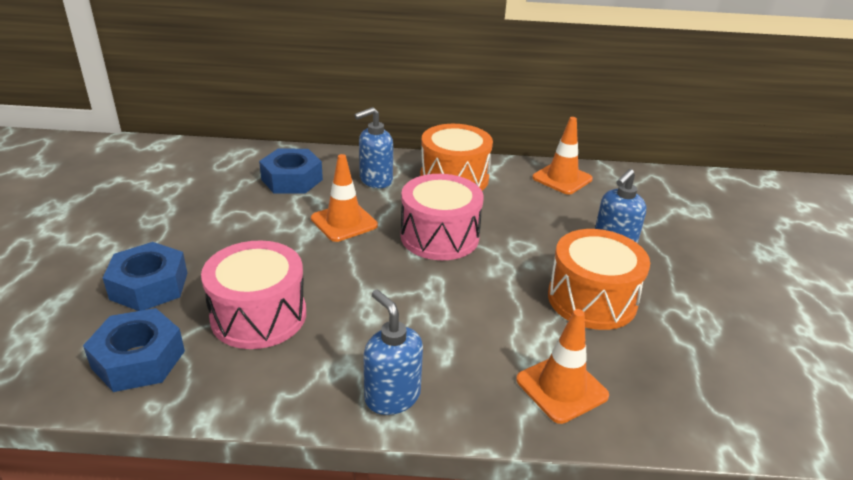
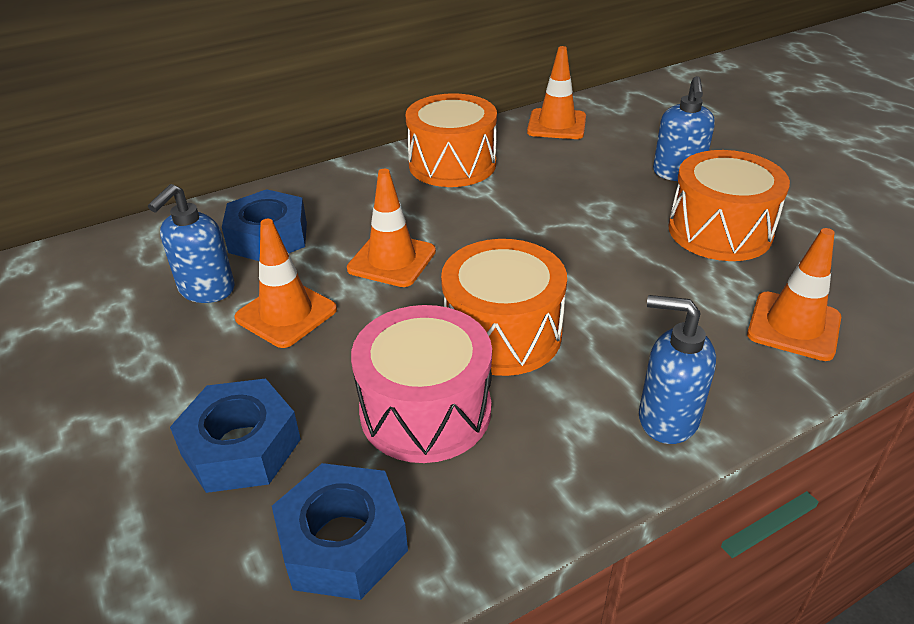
camera: 30 degrees left, 5 degrees up
(251, 227) = (286, 314): none -> orange traffic cone
(355, 295) = (502, 334): none -> orange drum
(375, 180) = (370, 199): blue soap dispenser -> blue soap dispenser (206, 289)
(439, 236) = (512, 232): pink drum -> none

